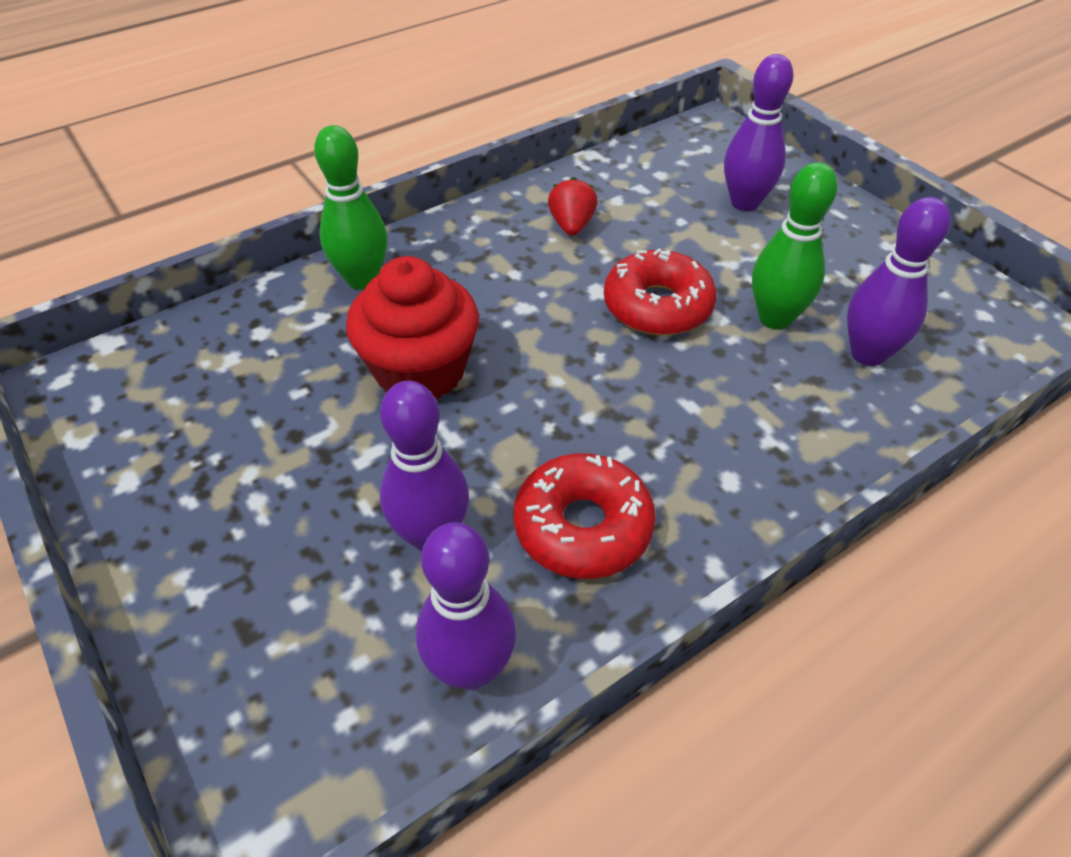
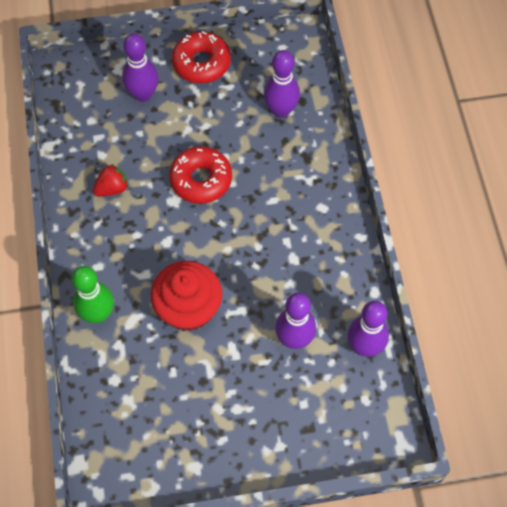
camera: 65 degrees left, 15 degrees up
(571, 226) = (112, 188): red strawberry -> red strawberry turned 120 degrees clockwise
(583, 526) = (318, 276): red donut -> red donut (201, 63)
(775, 318) = (238, 133): green bowling pin -> none

